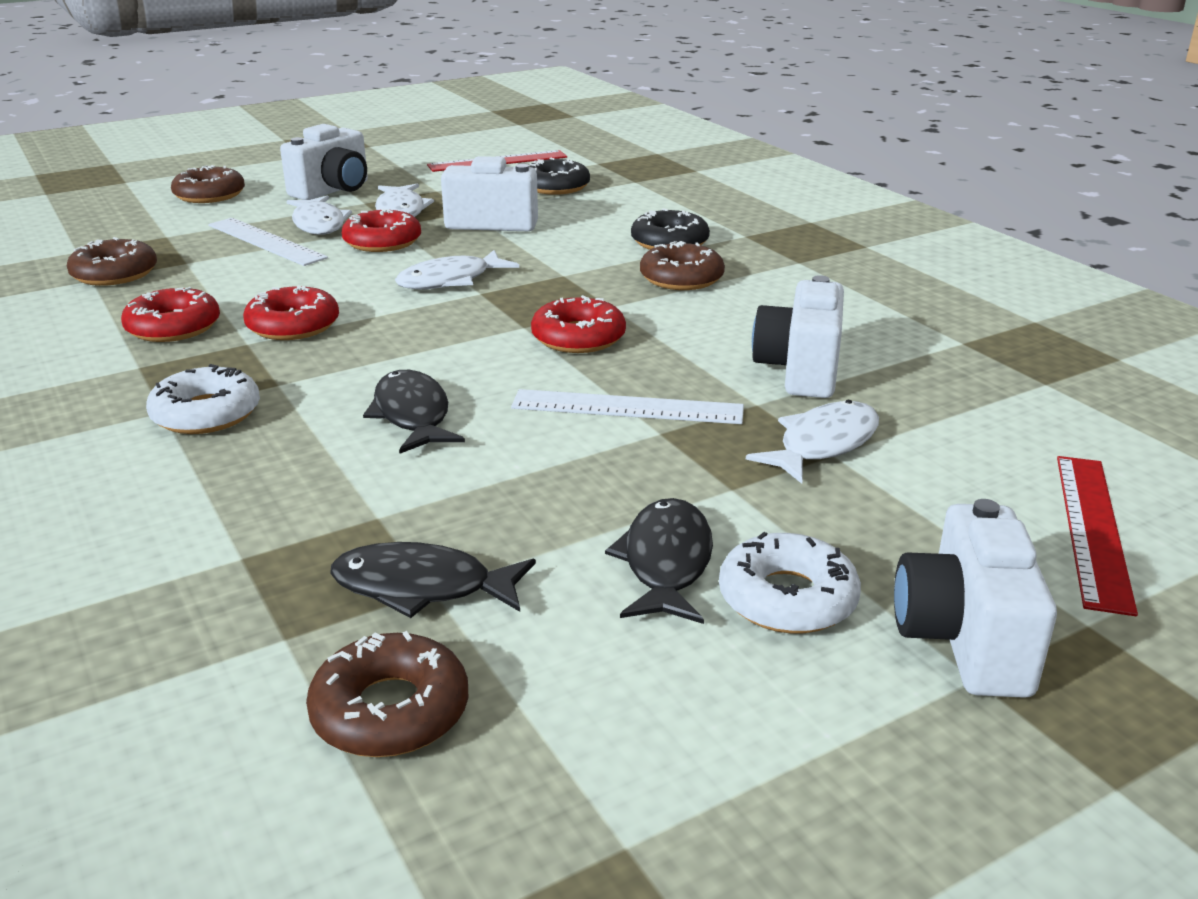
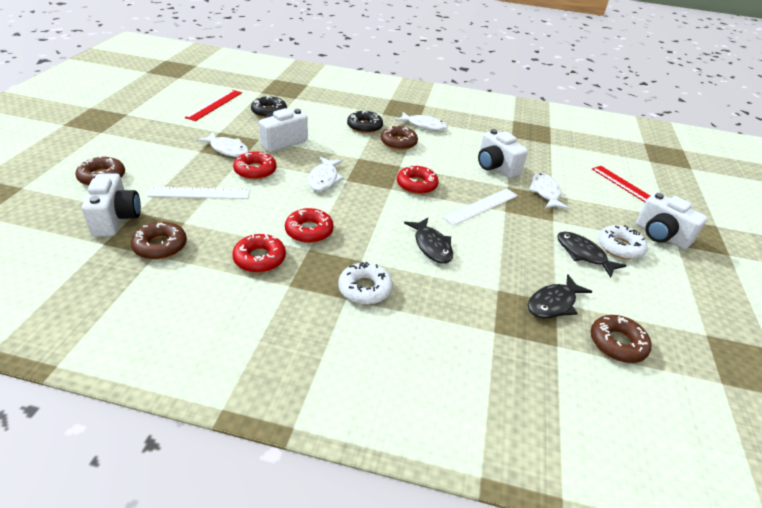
camera: 50 degrees left, 10 degrees up
(319, 224) = (204, 172): white fish -> white fish (424, 125)
(333, 190) = (168, 149): white camera -> white camera (116, 219)
(412, 415) = (431, 246): black fish -> black fish turned 135 degrees counterclockwise

